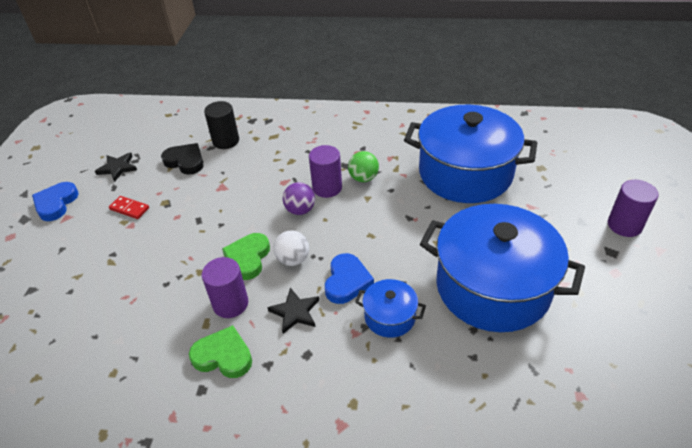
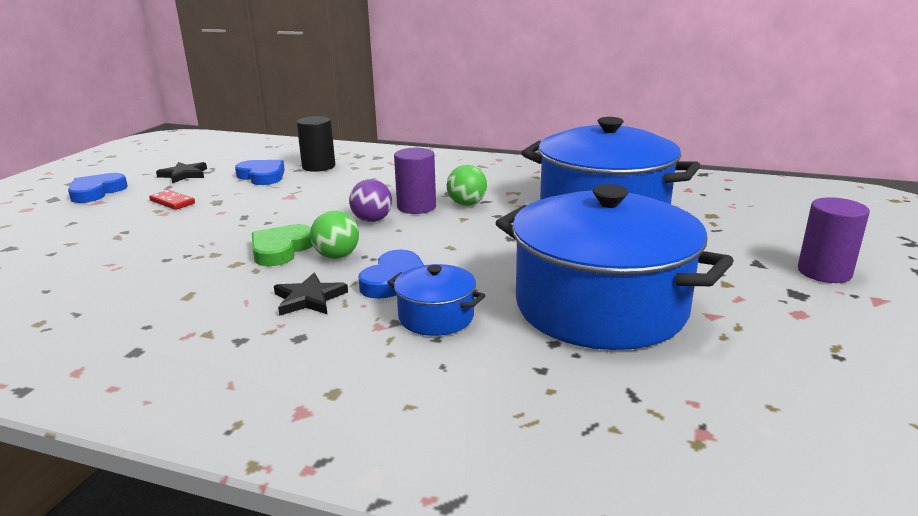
camera: 10 degrees right, 20 degrees down
(185, 161) = (262, 176): black heart -> blue heart
(223, 356) = (187, 325): green heart -> none
(230, 304) = (231, 283): purple cylinder -> none
(293, 259) = (337, 256): white ball -> green ball

